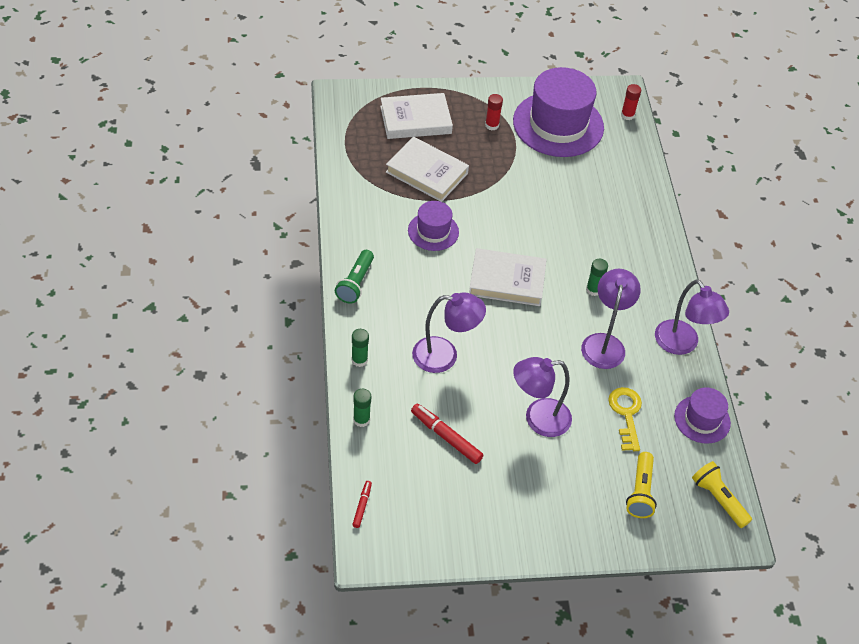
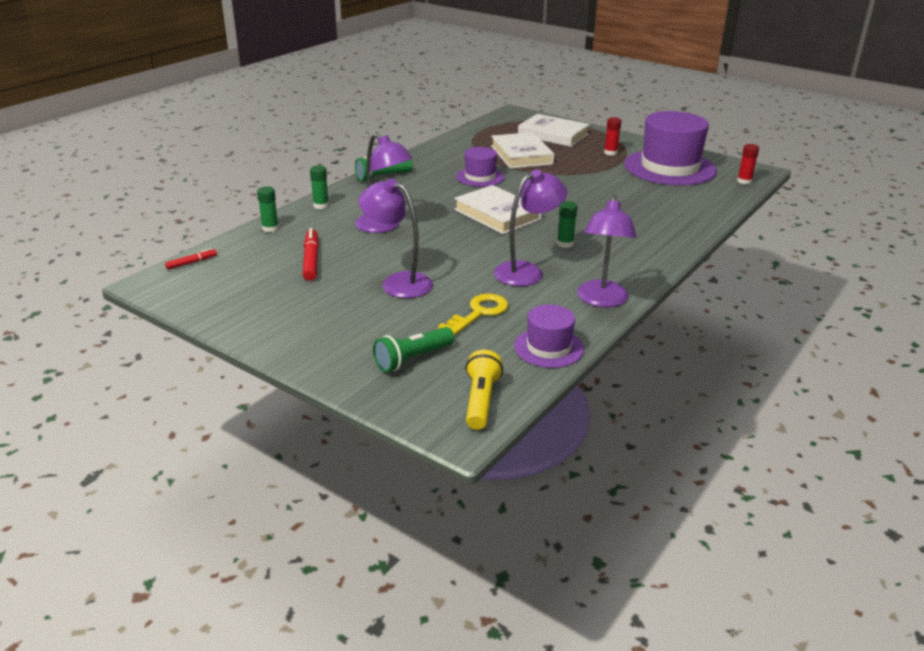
camera: 45 degrees right, 20 degrees down
(640, 492) = (412, 359): yellow flashlight -> green flashlight

